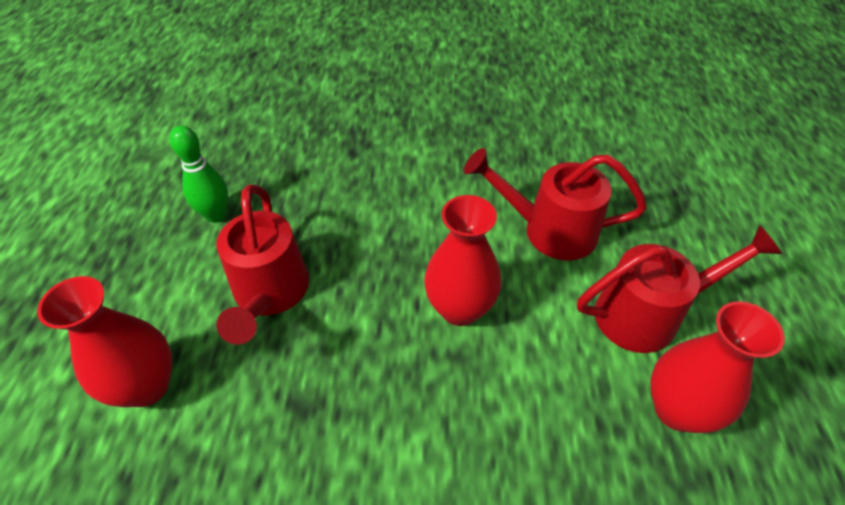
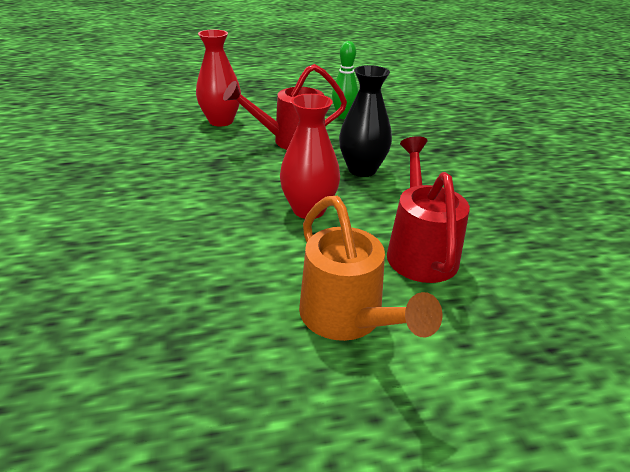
camera: 75 degrees right, 15 degrees down
(379, 234) = (362, 170): none -> black vase
(648, 314) = (347, 319): red watering can -> orange watering can
(677, 409) = (243, 337): red vase -> none

